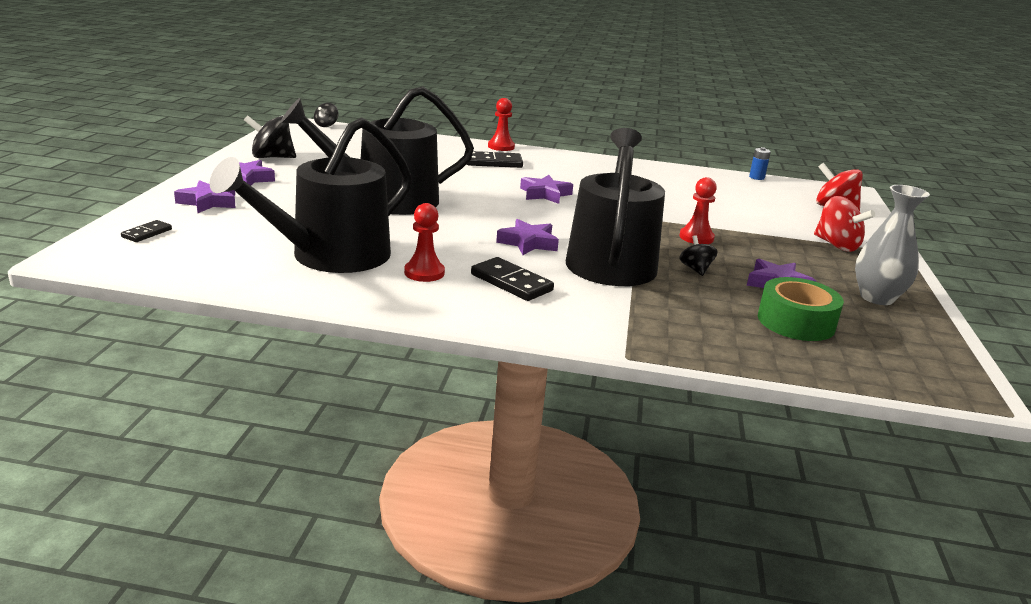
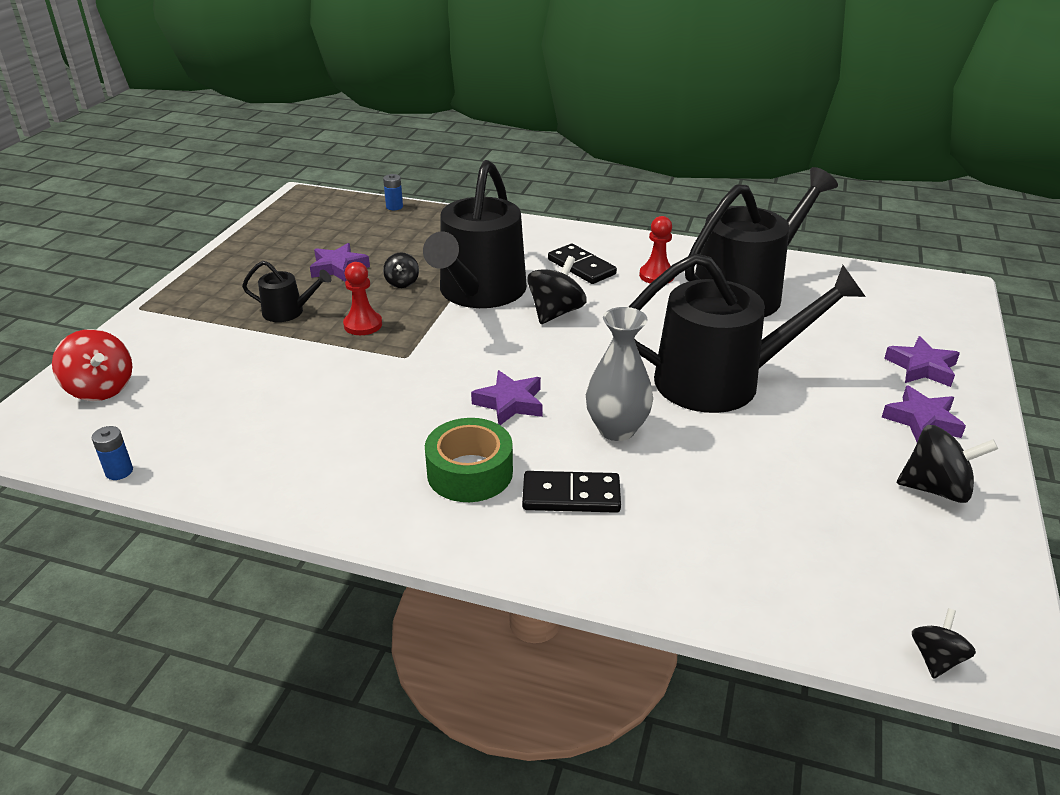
camera: 170 degrees left, 10 degrees up
(147, 233) = (932, 316): black domino -> none
(501, 147) = (548, 568): red pawn -> none
(528, 243) = (555, 312): purple star -> black spinning top
(773, 248) = (288, 312): none -> black watering can
(796, 322) = (364, 235): green tape -> green tape (470, 472)
(808, 368) = (394, 207): none -> blue battery
(836, 245) = (206, 317): red spinning top -> none
(877, 298) = (262, 256): grey vase -> grey vase (616, 429)

